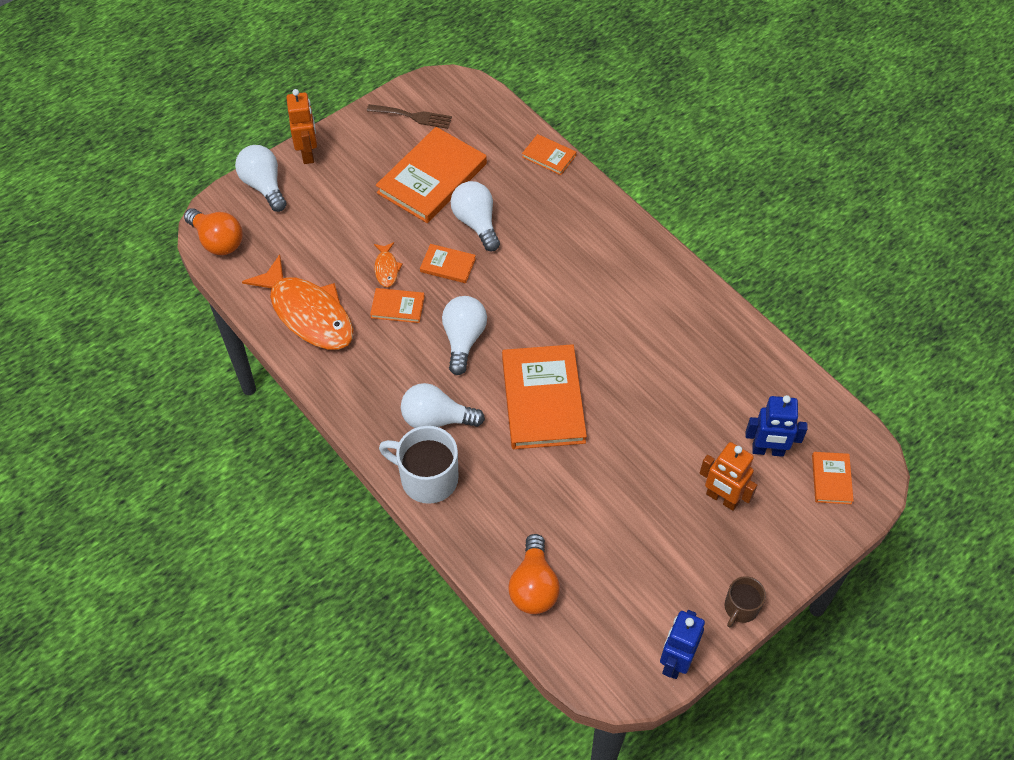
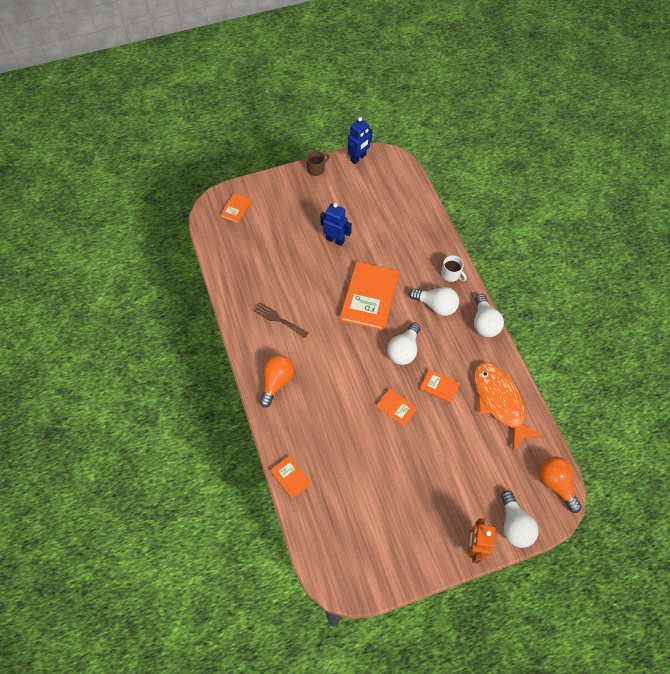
camera: 160 degrees left, 5 degrees up
(386, 268) = (439, 419): orange fish -> none
(413, 116) = (380, 557): brown fork -> brown fork (278, 319)
(427, 478) = (451, 274): white mug -> white mug, size x0.58
(432, 178) = (384, 487): orange book -> none
(476, 223) = (365, 435): white light bulb -> white light bulb (484, 323)
(533, 586) = (412, 206): orange light bulb -> orange light bulb (276, 382)
(722, 498) = (297, 217): orange robot -> none
(768, 450) = (259, 232): blue robot -> blue robot (335, 240)

